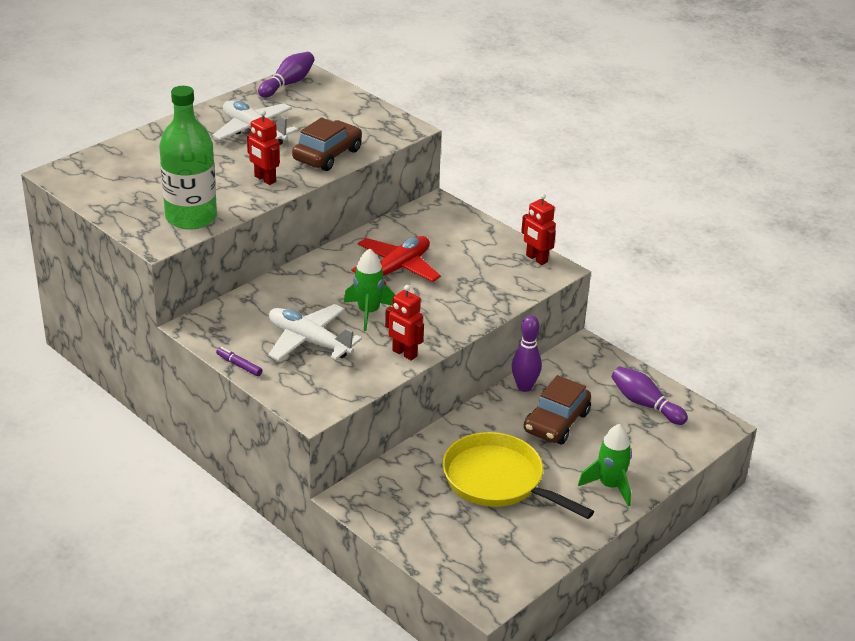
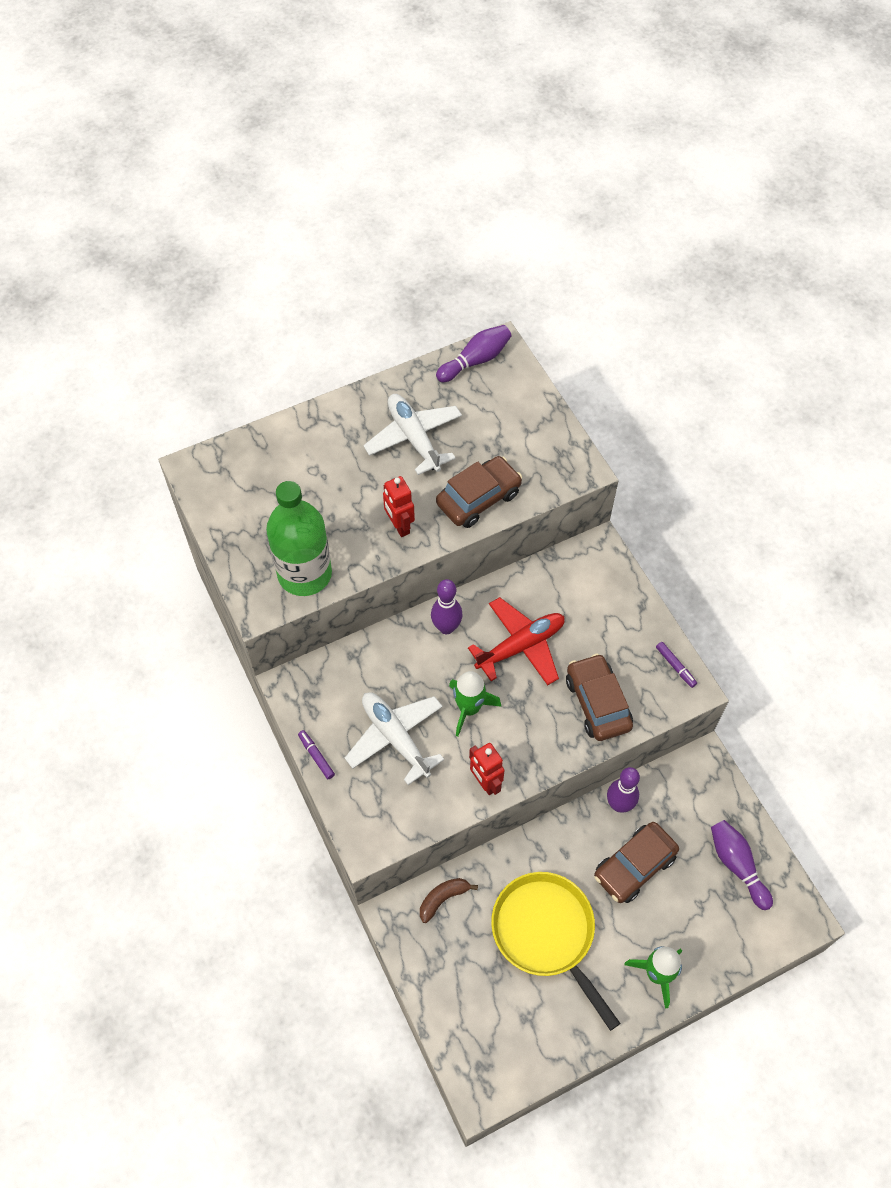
camera: 20 degrees right, 25 degrees up
(325, 269) = (446, 627): none -> purple bowling pin
(391, 477) = (443, 898): none -> brown banana
(480, 290) = (597, 703): none -> brown car
(536, 259) = (675, 666): red robot -> purple marker

